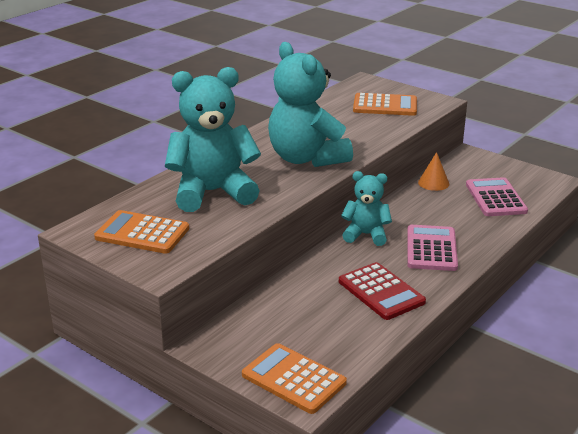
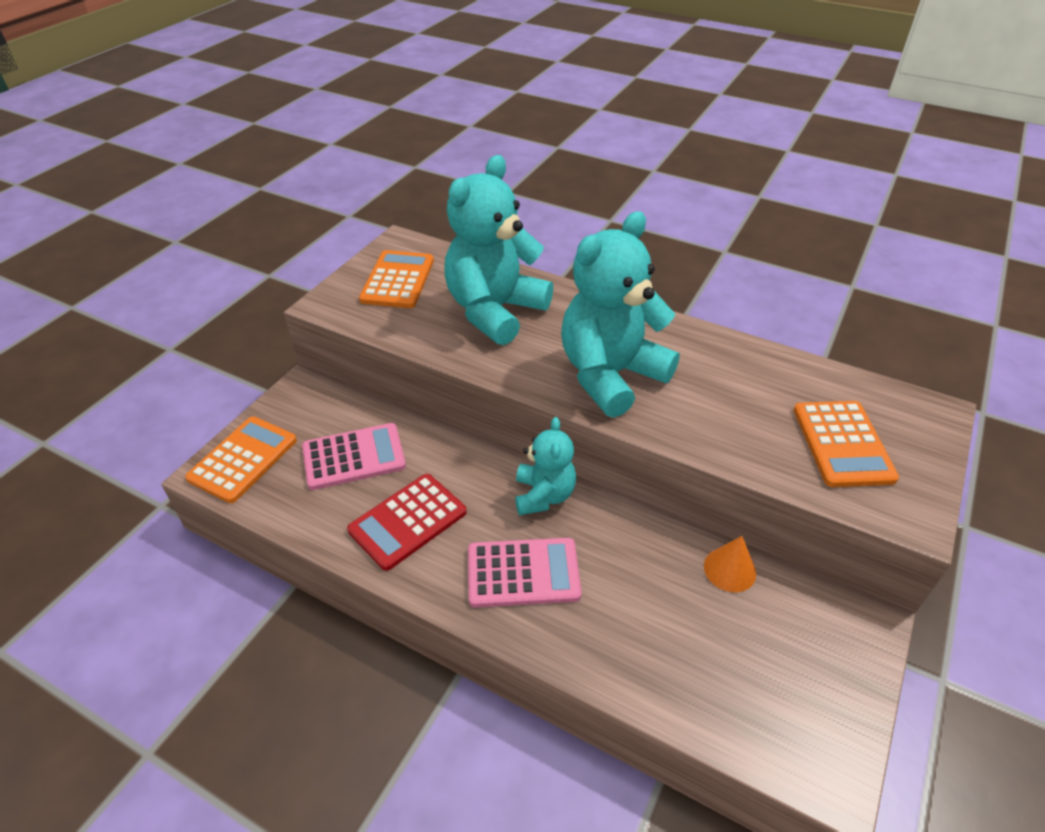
camera: 80 degrees right, 15 degrees up
(212, 192) = (495, 311): turquoise teddy bear -> turquoise teddy bear turned 120 degrees counterclockwise
(496, 198) = (713, 665): pink calculator -> pink calculator (354, 457)

